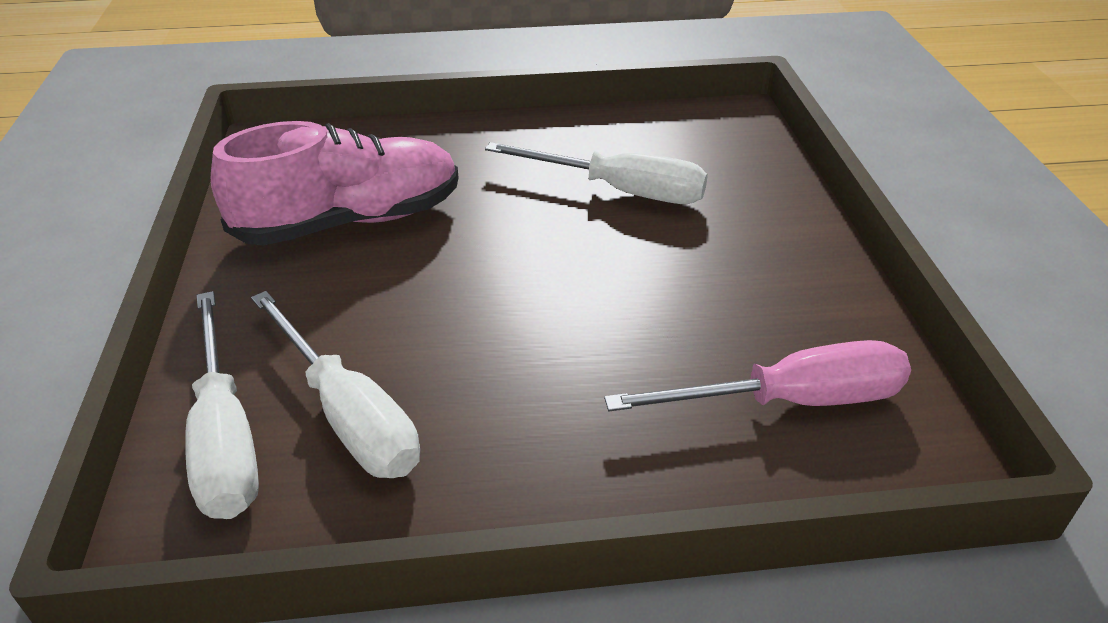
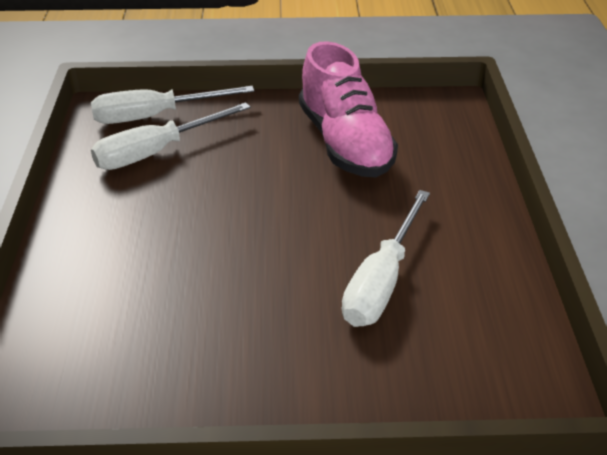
camera: 95 degrees right, 0 degrees up
(790, 401) = (97, 341): pink screwdriver -> none

